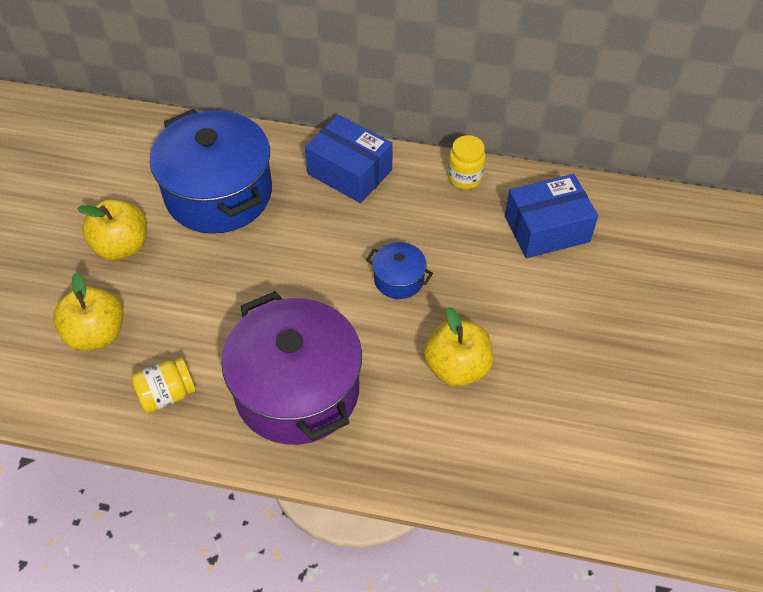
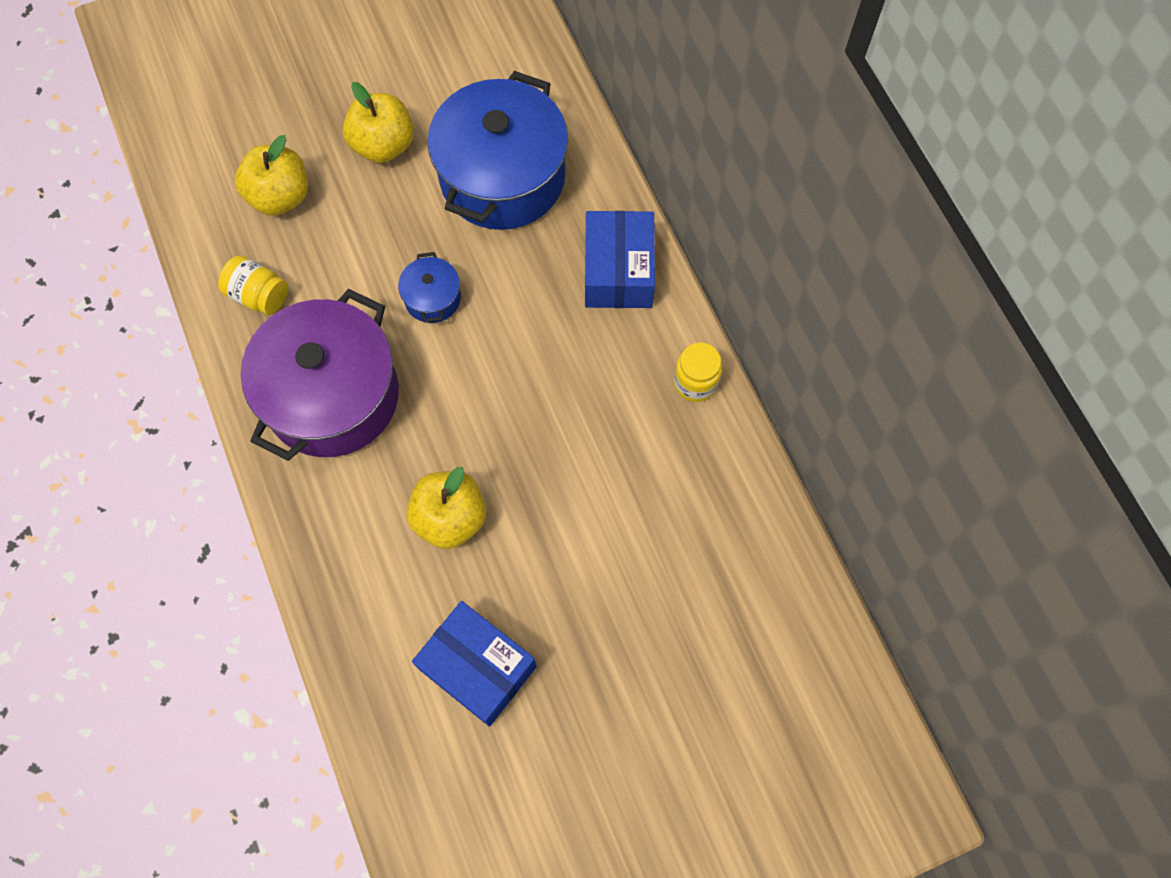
camera: 55 degrees right, 15 degrees up
(399, 279) = (516, 402): blue pot -> blue pot (432, 298)
(547, 229) = (686, 503): blue box -> blue box (478, 668)

